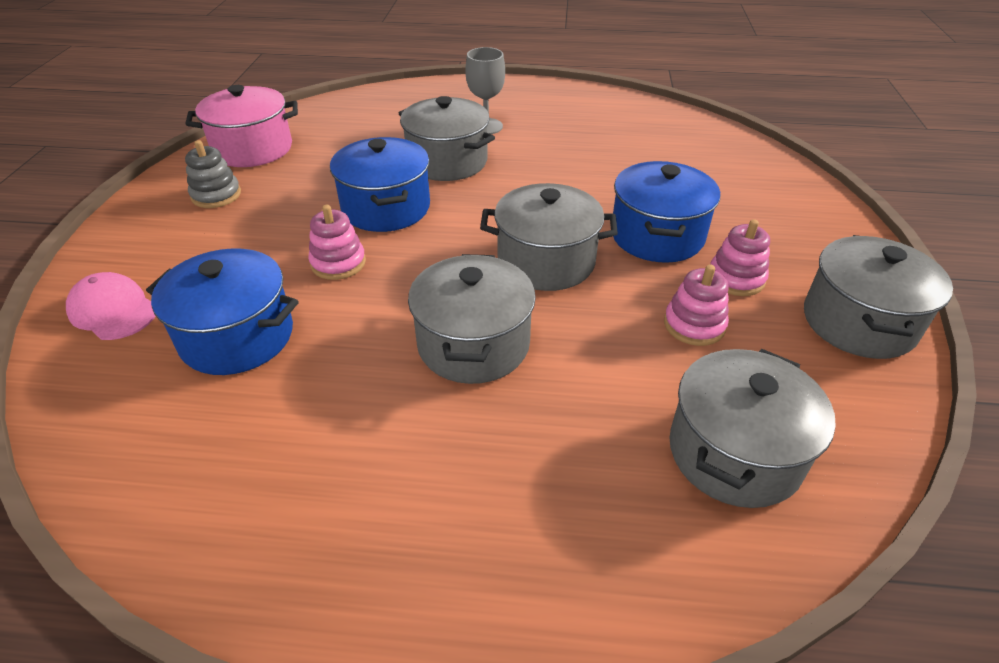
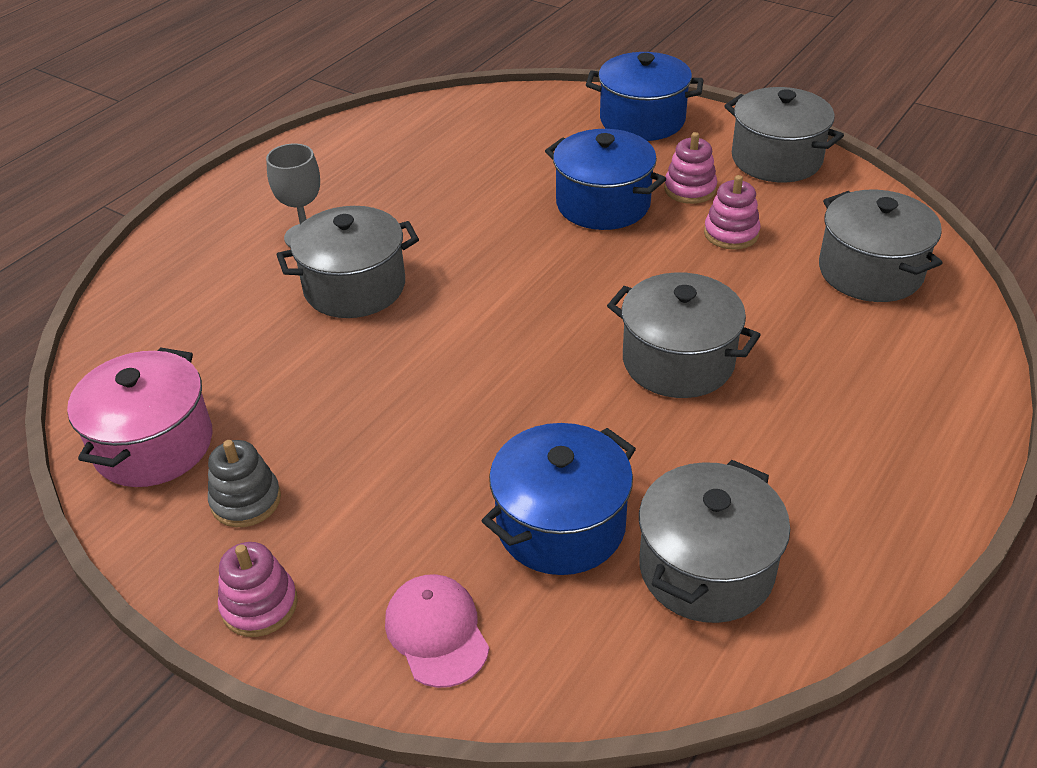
camera: 60 degrees left, 0 degrees up
(113, 310) = (436, 632): pink cap -> pink cap turned 90 degrees clockwise
(338, 263) = (486, 420): pink stacking toy -> pink stacking toy (259, 605)
(386, 208) = (409, 359): blue pot -> blue pot (642, 120)
(546, 261) = (591, 280): grey pot -> grey pot (706, 568)

